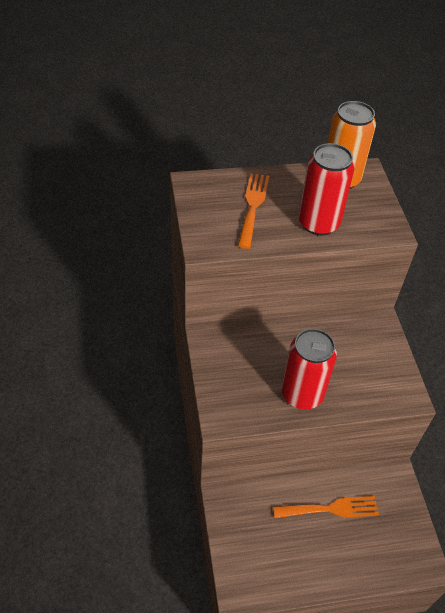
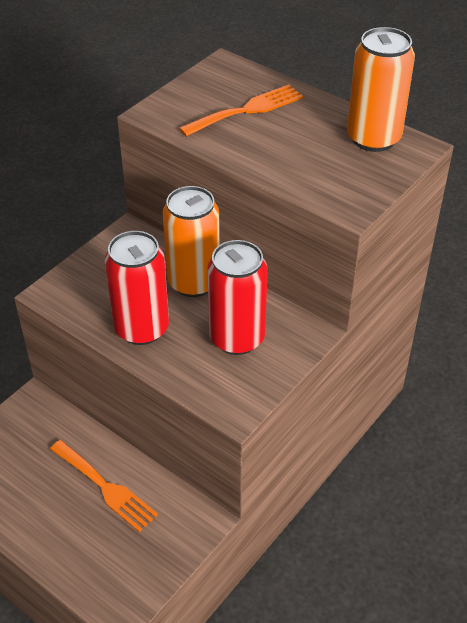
camera: 50 degrees right, 5 degrees down
(287, 342) = (193, 282): none -> orange can
(318, 223) = (285, 158): red can -> red can (237, 338)

